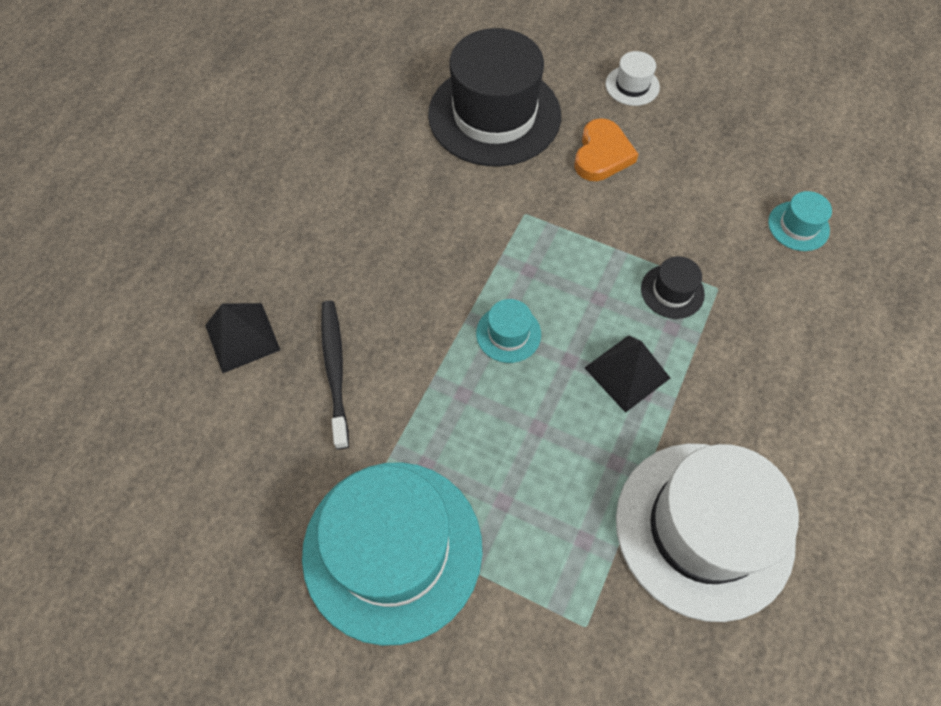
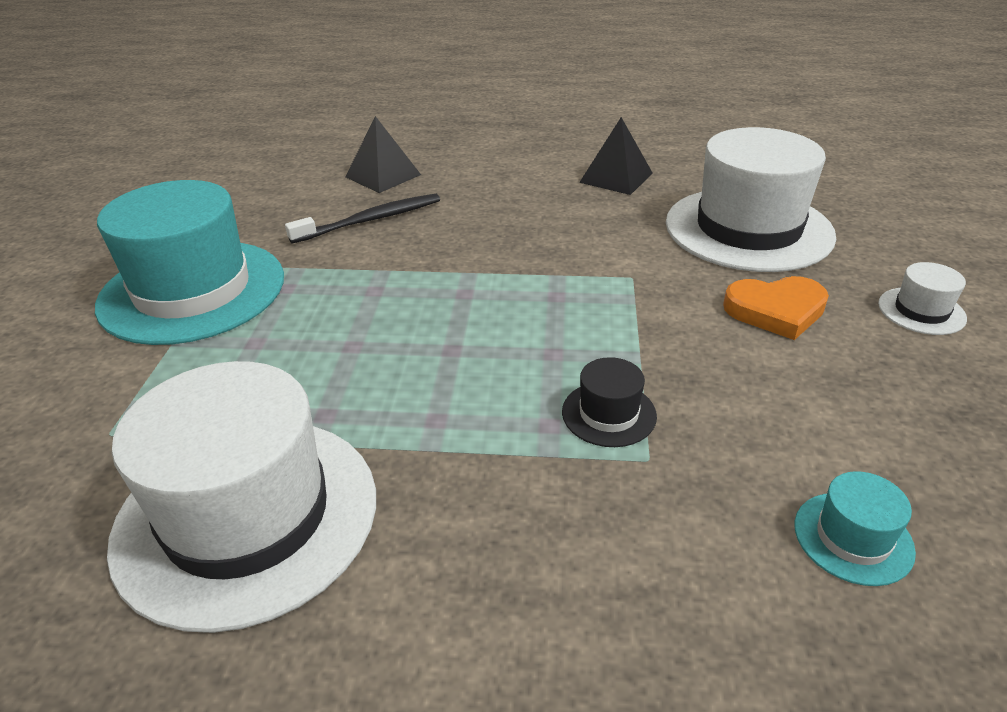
camera: 70 degrees right, 25 degrees down
(494, 115) = (748, 229): black hat -> white hat
(508, 334) = (463, 301): turquoise hat -> none
(627, 373) = (457, 398): black pyramid -> black pyramid (616, 177)

